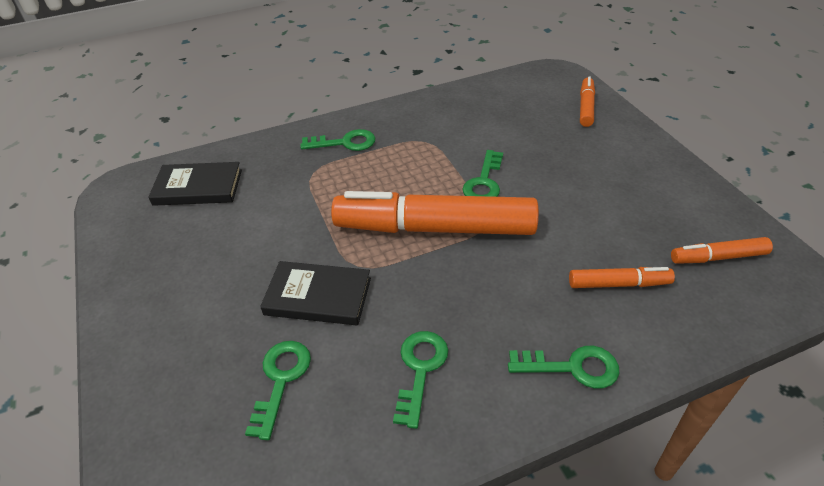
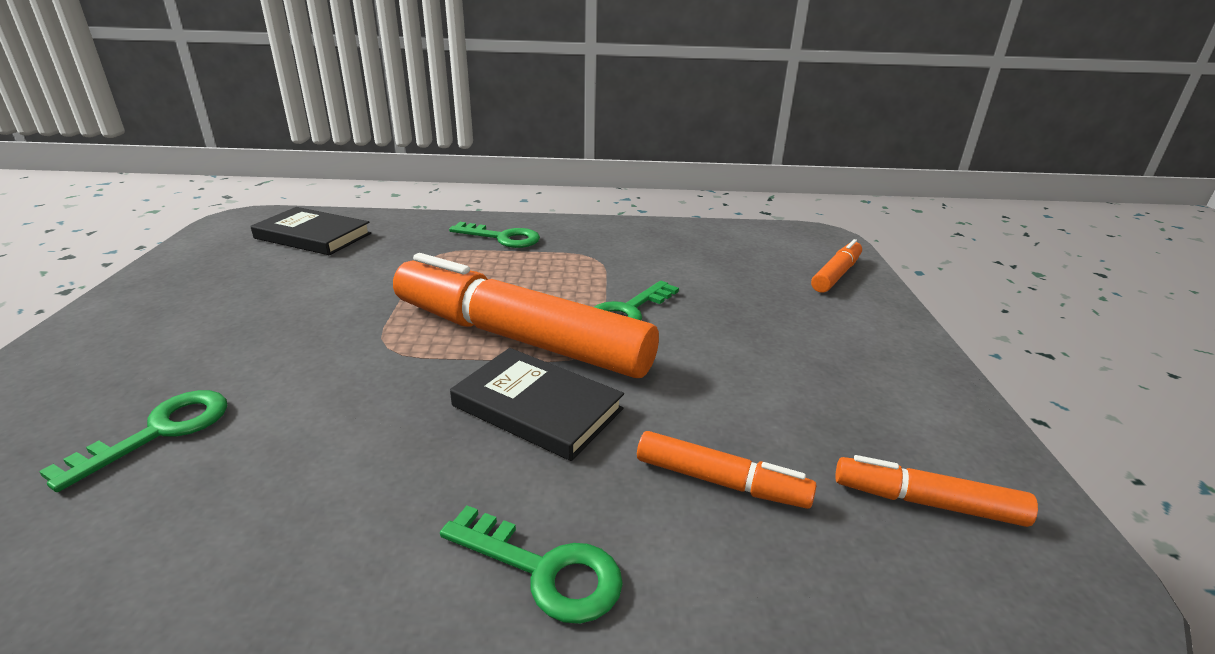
camera: 20 degrees right, 15 degrees down
(318, 296) = (307, 362): black book -> black book (537, 407)
(420, 370) = (328, 485): green key -> none

